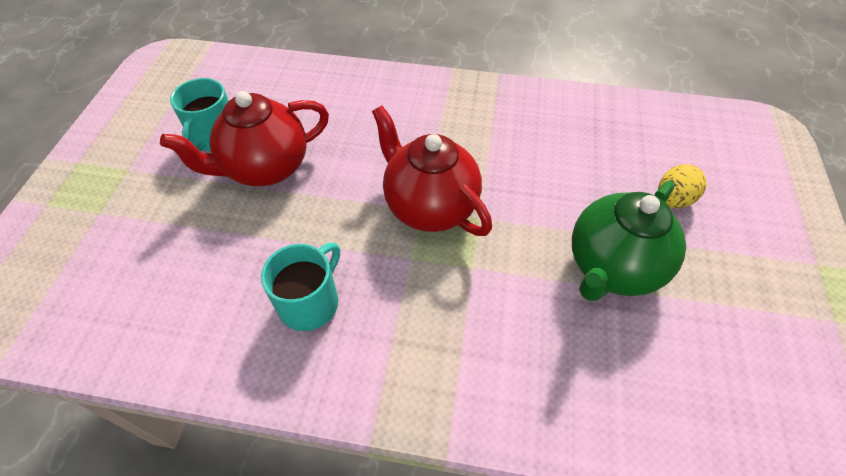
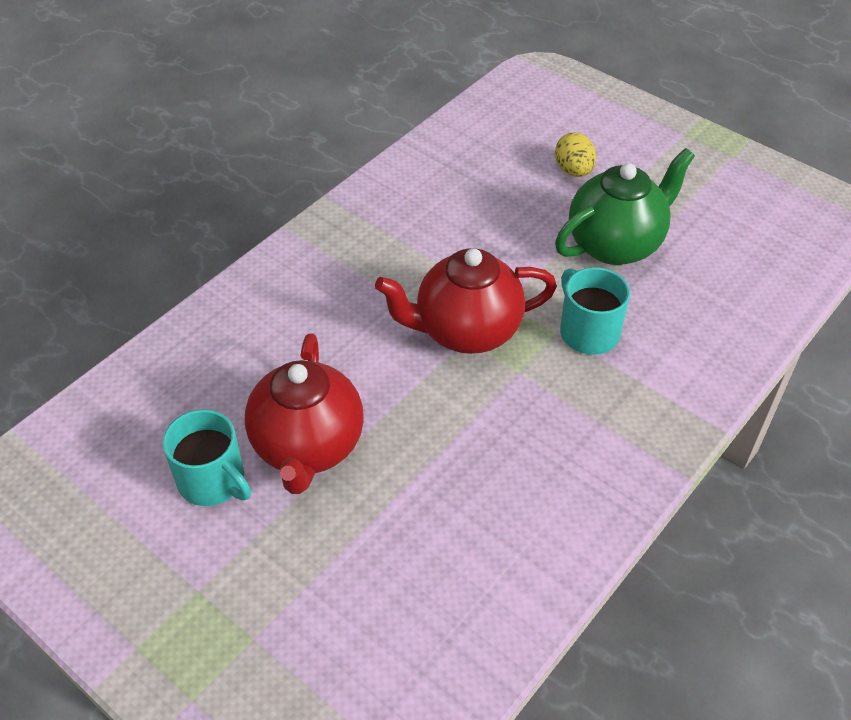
camera: 60 degrees left, 5 degrees down
(310, 302) = (520, 469): turquoise mug -> turquoise mug (588, 331)
(612, 267) = (616, 244): green teapot -> green teapot turned 105 degrees counterclockwise

